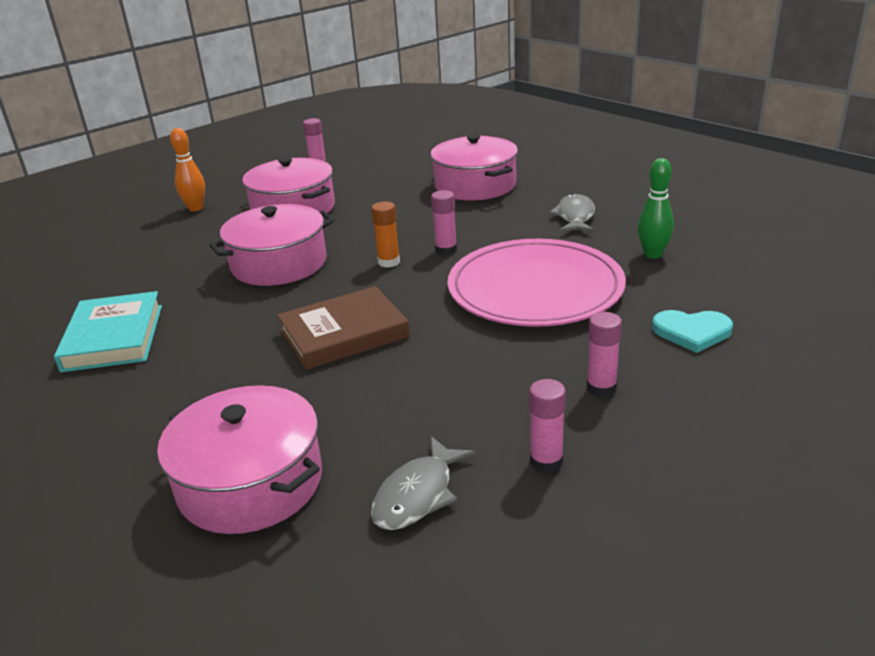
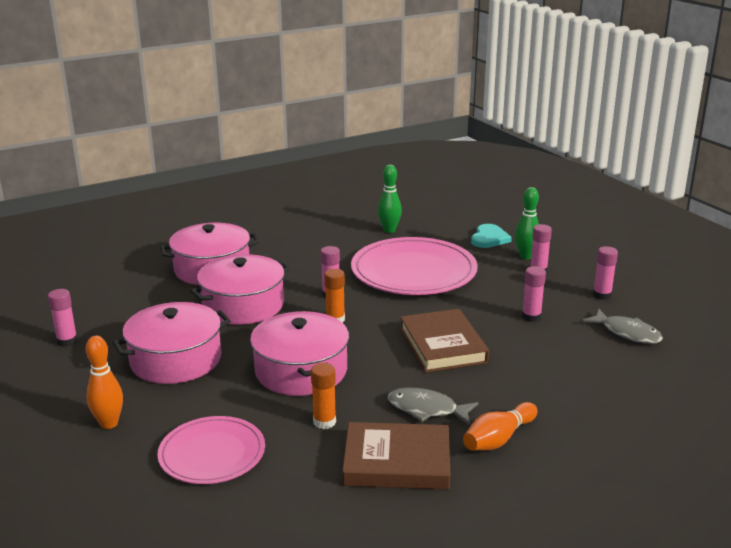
camera: 80 degrees left, 5 degrees down
(114, 337) = (397, 462): turquoise book -> brown book
(140, 394) = (498, 439): none -> orange bowling pin
(147, 253) = (212, 454): none -> pink plate
(187, 291) = (324, 422): none -> orange glue stick
(250, 482) = (613, 387): pink pot -> pink pot (243, 305)
(441, 393) = (531, 317): none -> pink glue stick
(575, 217) = (311, 242): grey fish -> grey fish (426, 409)
(649, 371) = (526, 256): none -> green bowling pin

